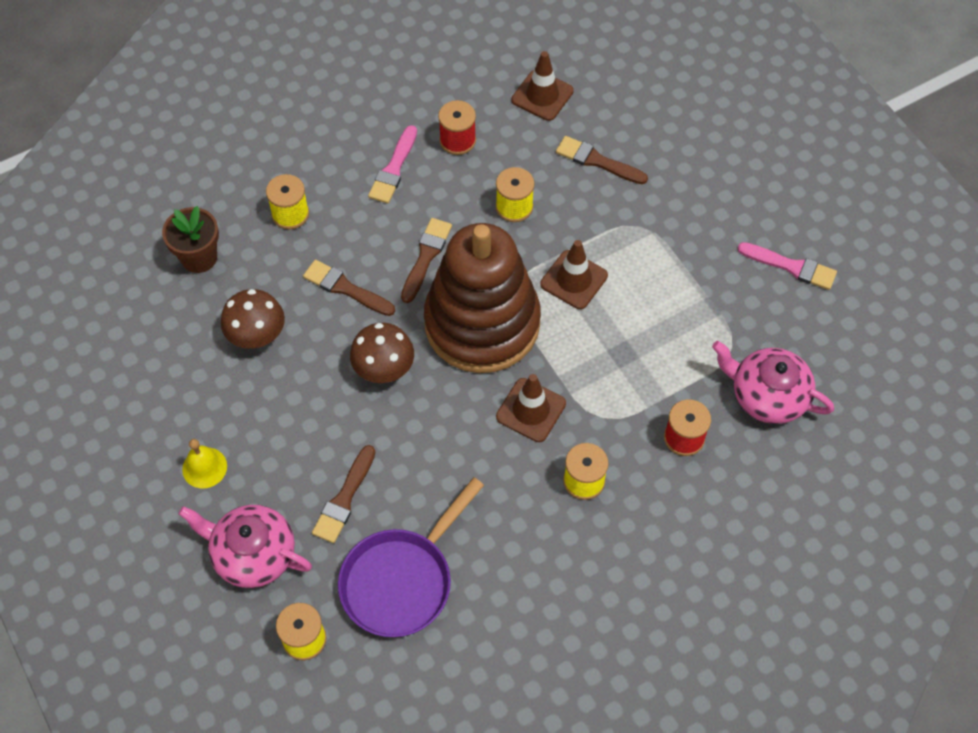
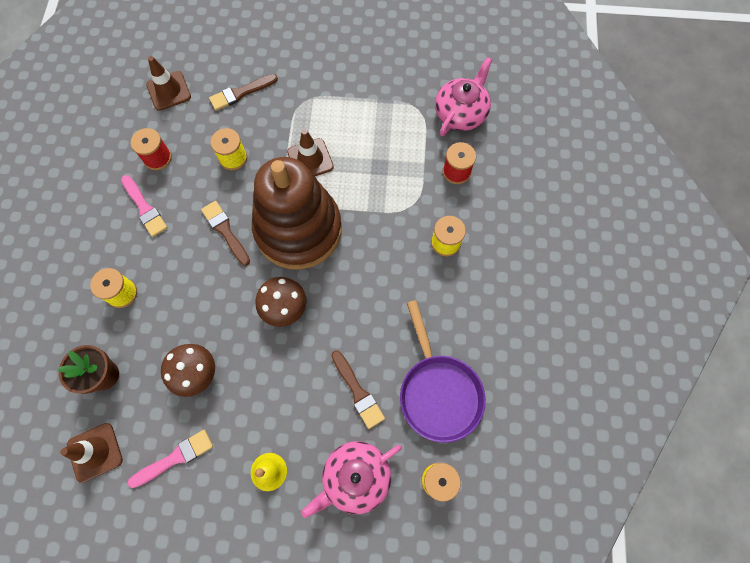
camera: 55 degrees left, 10 degrees up
(345, 288) = (207, 294): brown brush -> none
(531, 410) = (378, 241): brown traffic cone -> brown traffic cone (95, 452)
(767, 395) = (461, 113): pink teapot -> pink teapot turned 150 degrees clockwise
(791, 266) = (391, 46): pink brush -> pink brush (175, 458)

